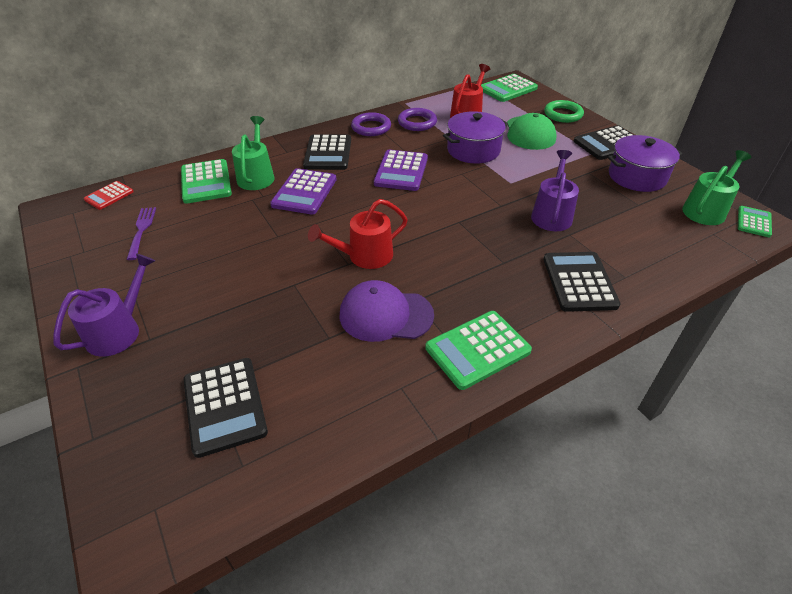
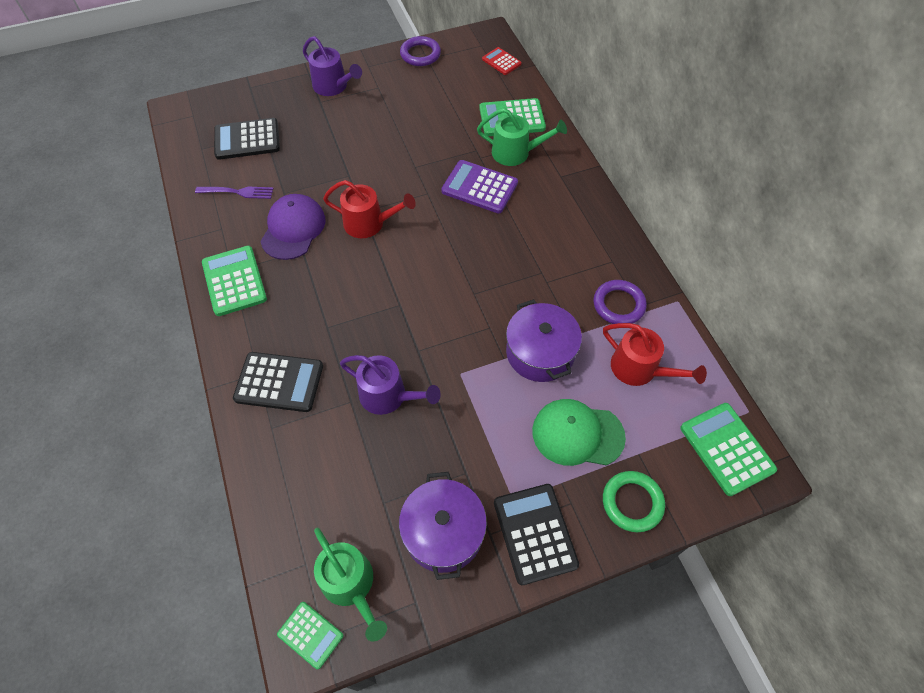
camera: 100 degrees right, 15 degrees up
(142, 231) = (445, 85): purple fork -> purple fork (237, 192)
(328, 153) = (552, 210): black calculator -> none
(365, 256) = (369, 223): red watering can -> red watering can turned 120 degrees clockwise
(371, 127) = (609, 255): purple ring -> purple ring (420, 54)
(401, 171) = (504, 270): purple calculator -> none

